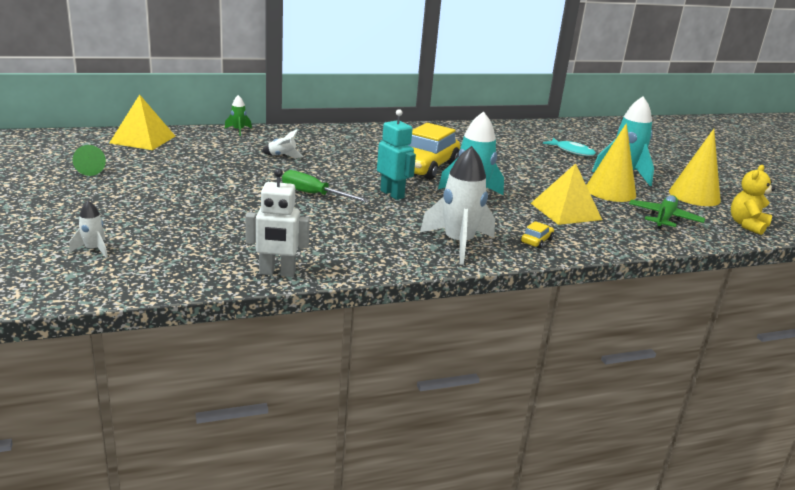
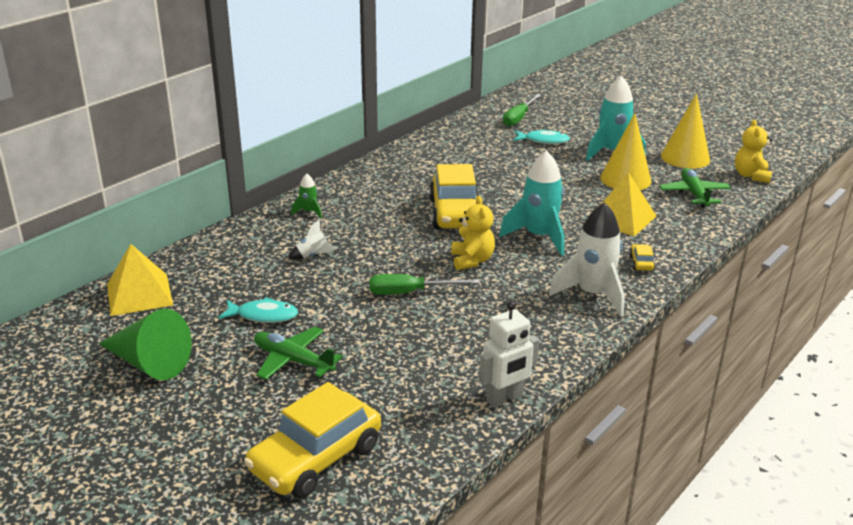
camera: 30 degrees left, 5 degrees up
(88, 169) = (149, 363): green cone -> green cone, size x1.80
(93, 250) = (316, 458): white rocket -> yellow car
(172, 199) = (292, 360): none -> green plane
(195, 172) = (263, 315): none -> turquoise fish
(238, 130) = (220, 238): green rocket -> green rocket (309, 212)
(392, 194) = (472, 260): turquoise robot -> yellow teddy bear
(572, 135) = (518, 118): none -> green screwdriver

